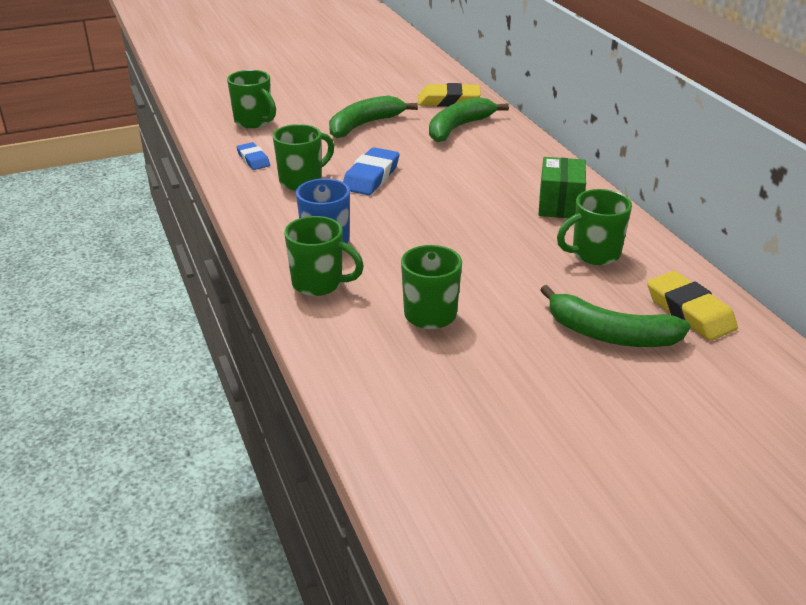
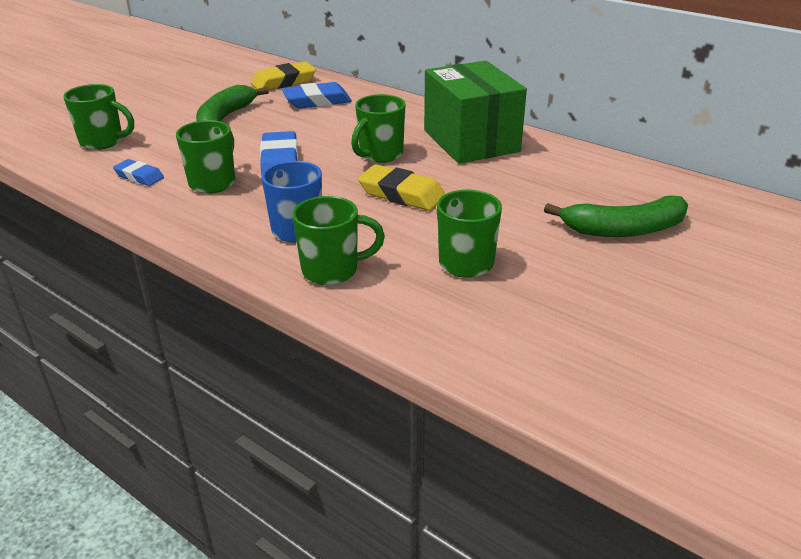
camera: 30 degrees left, 0 degrees up
(459, 128) = (317, 101): green banana -> blue eraser
(560, 205) = (471, 141): green box -> green box, size x1.71
(594, 254) = (540, 171): green mug -> green mug (380, 155)
(689, 312) = (658, 193): yellow eraser -> yellow eraser (401, 194)

